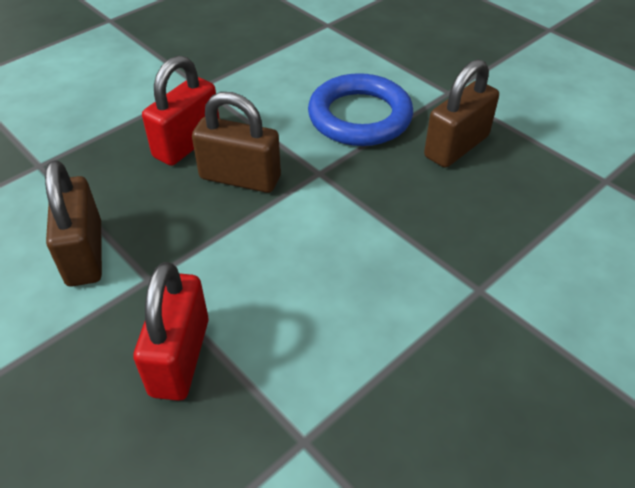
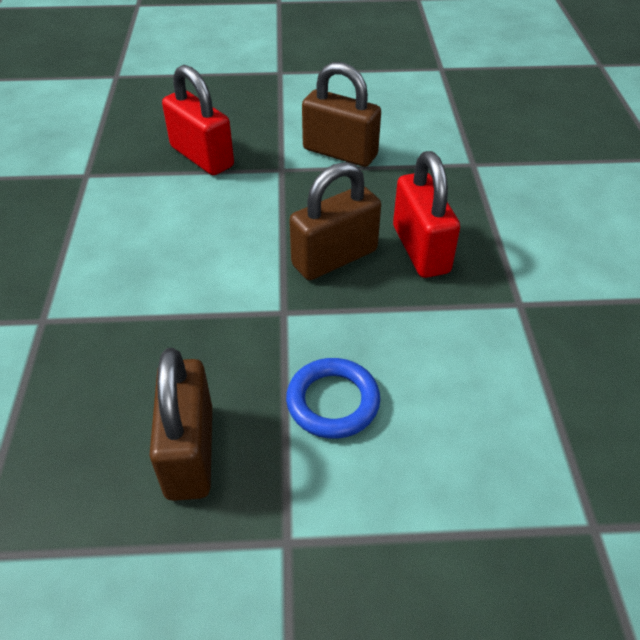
camera: 130 degrees right, 0 degrees up
(360, 117) = (333, 402): blue ring -> blue ring, size x0.62

